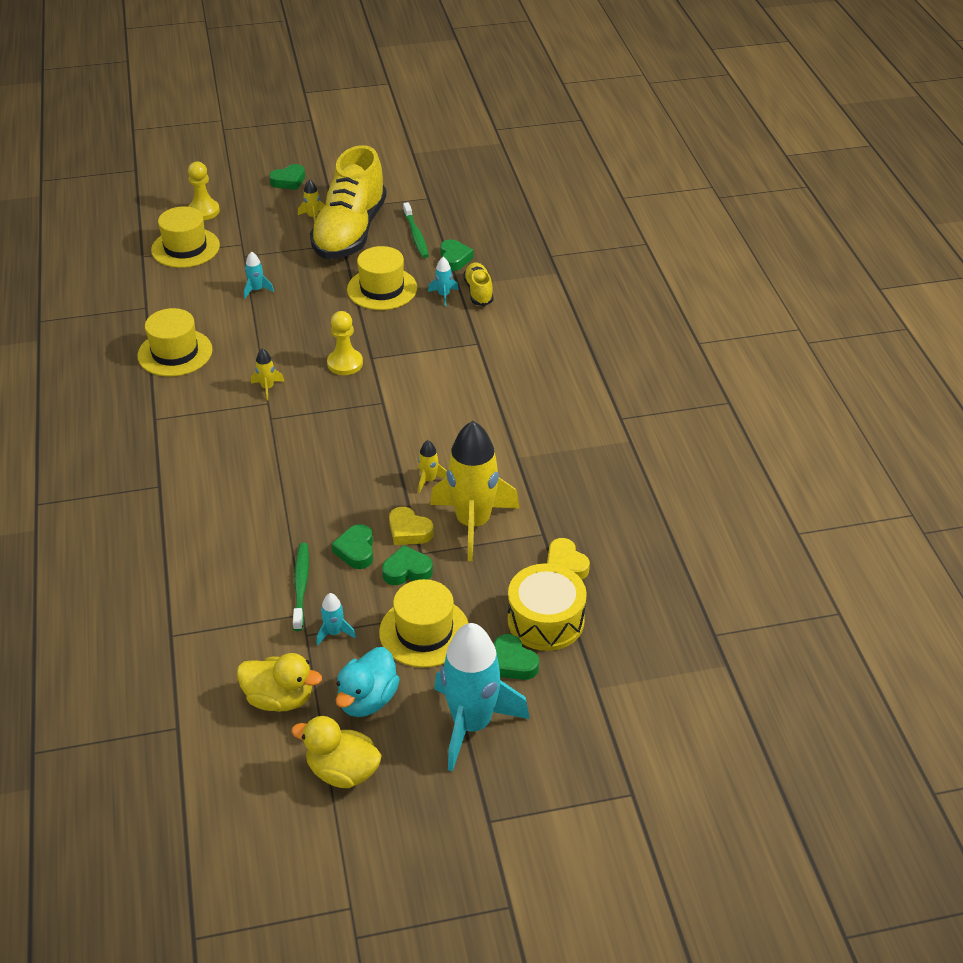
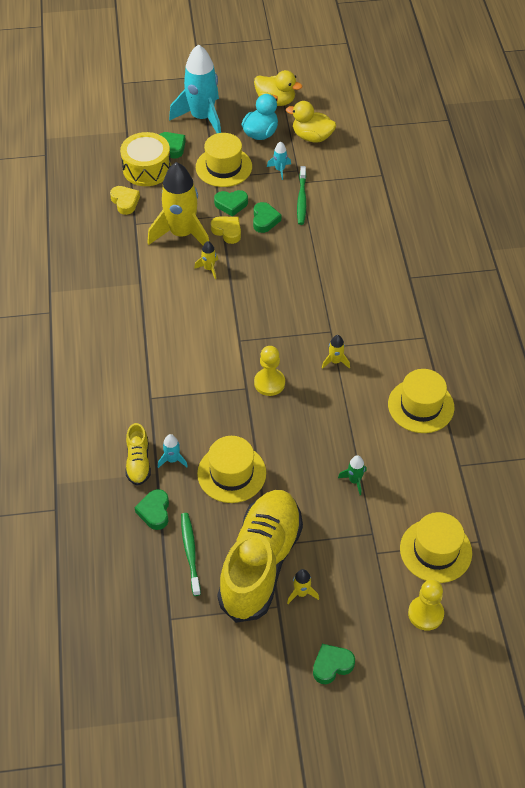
camera: 175 degrees left, 10 degrees up
(257, 290) = (354, 481): turquoise rocket -> green rocket

